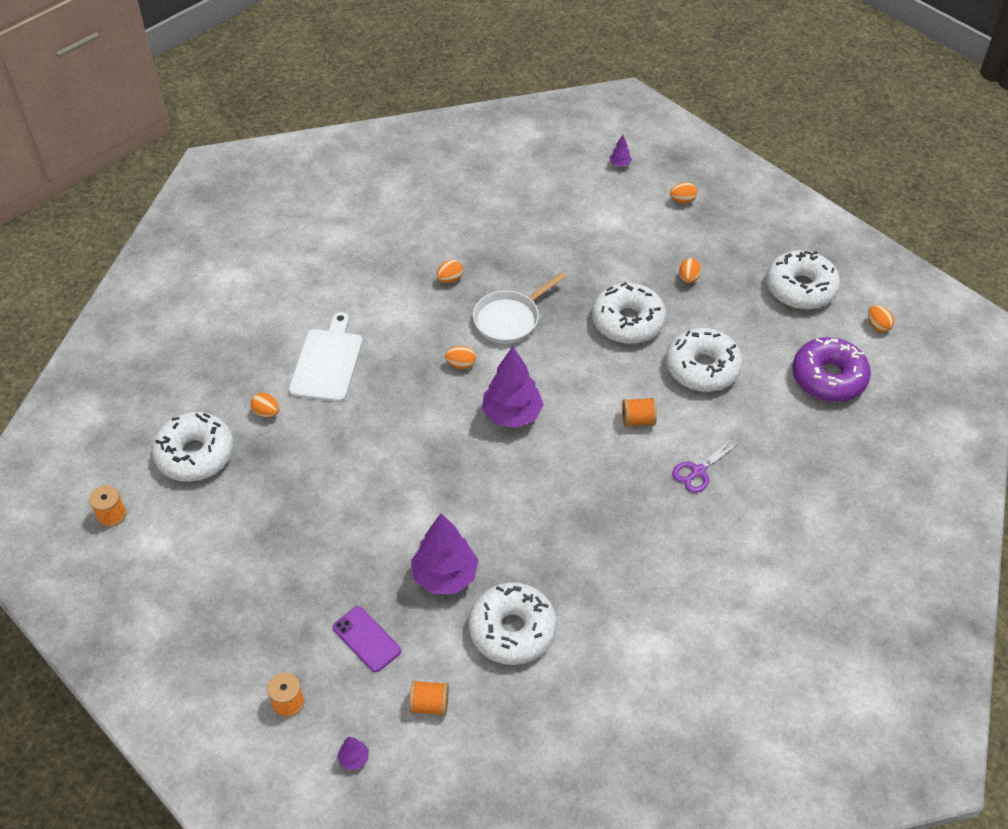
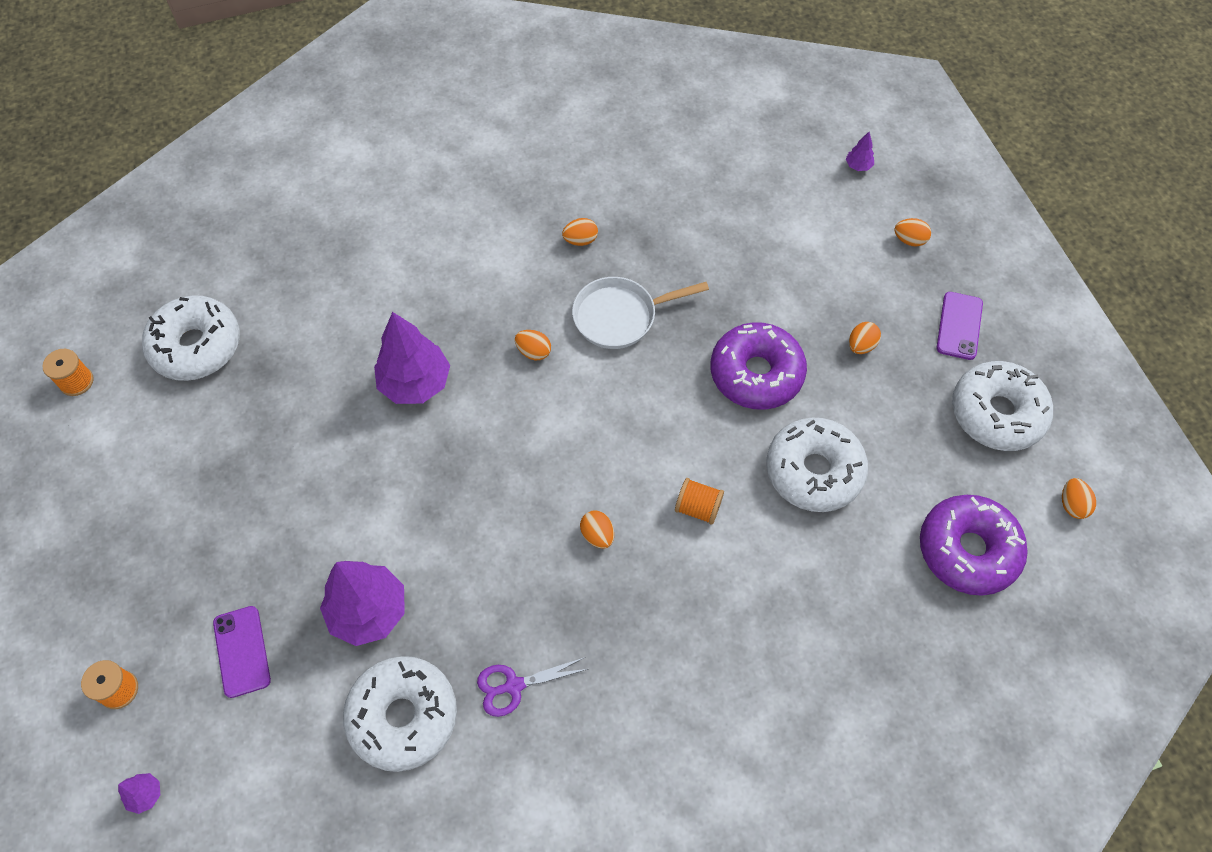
camera: 25 degrees right, 10 degrees up
(266, 412) = (295, 326): orange egg -> orange egg (597, 535)
(327, 362) = (391, 291): white cutting board -> none
(429, 704) = (261, 767): orange spool -> none
(512, 414) = (556, 438): purple tree -> purple tree (415, 383)
(628, 321) = (756, 374): white donut -> purple donut
(698, 471) = (733, 607): purple scissors -> purple scissors (514, 686)
(746, 243) = (959, 326): none -> purple phone

